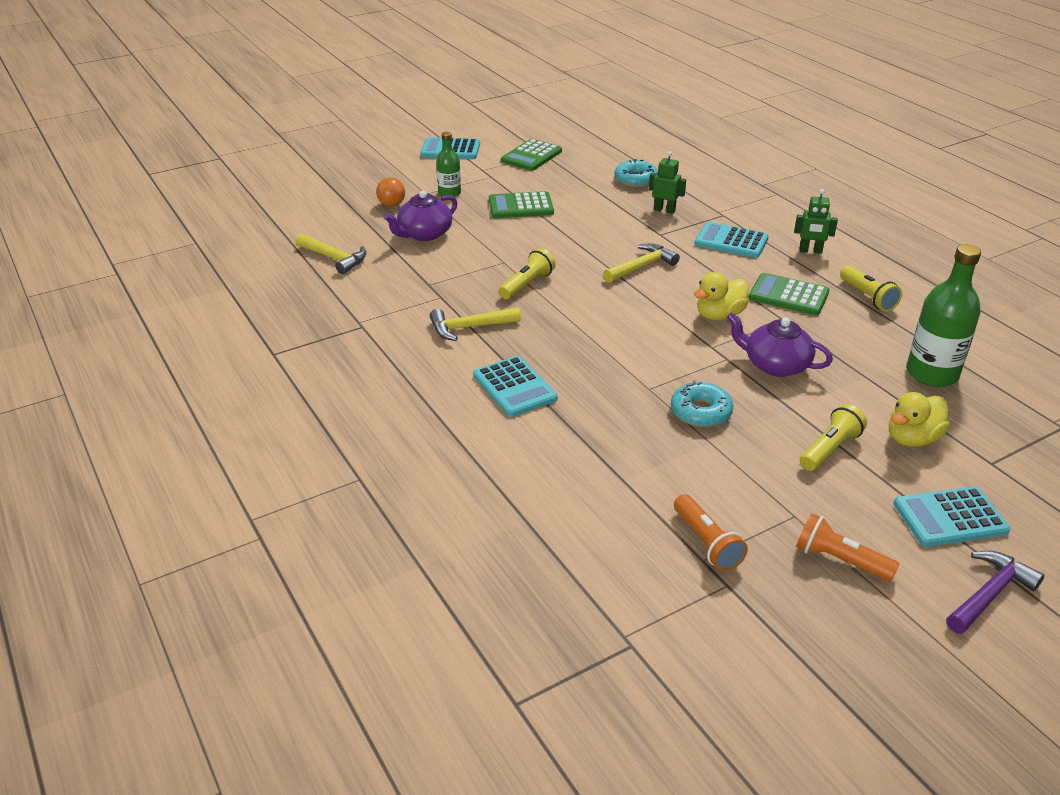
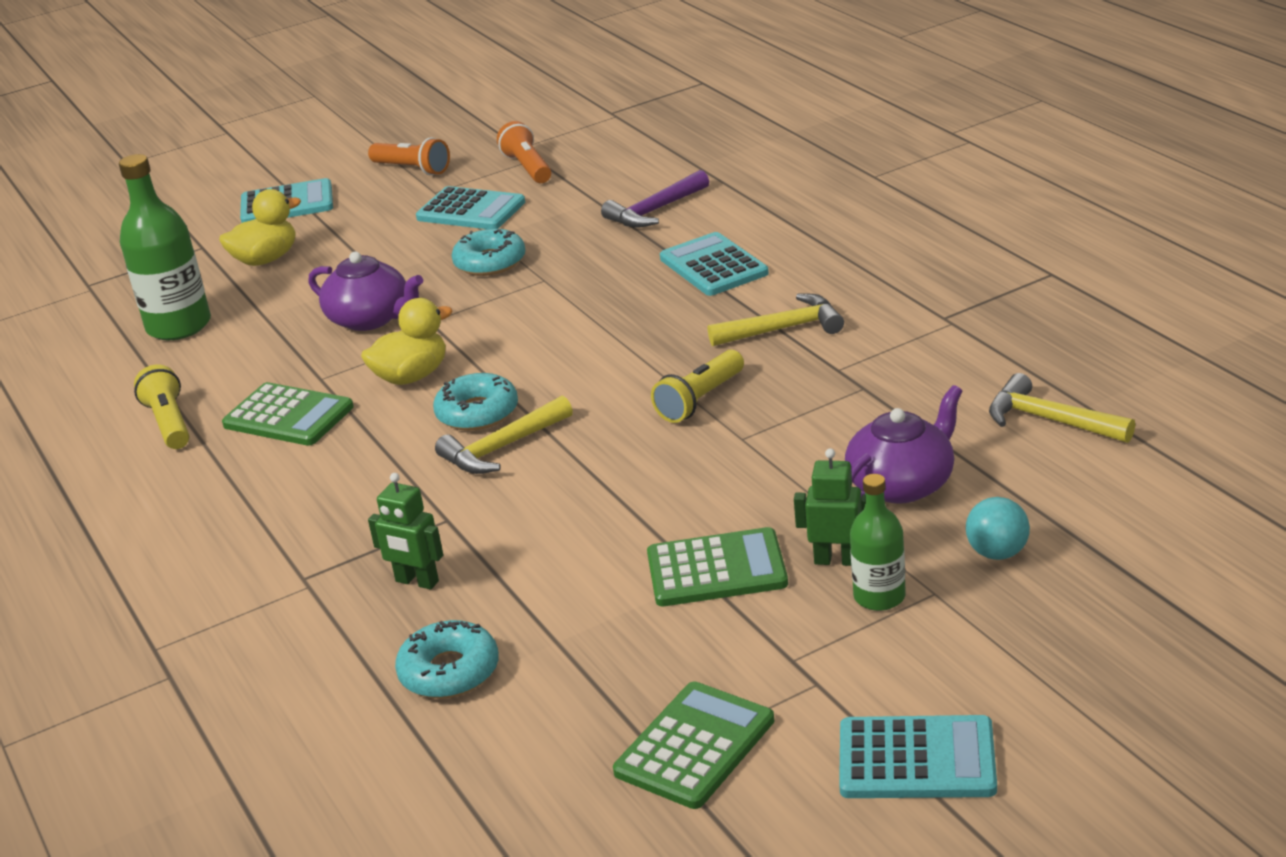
camera: 175 degrees left, 5 degrees down
(391, 205) = (997, 553): orange ball -> turquoise ball
(664, 288) = (477, 413): none -> turquoise donut
(731, 241) = (322, 513): turquoise calculator -> turquoise calculator (471, 210)
(810, 251) = (193, 503): green robot -> green robot (837, 560)
(829, 449) = (363, 243): yellow flashlight -> none
(989, 594) = (300, 163): purple hammer -> purple hammer (654, 211)

